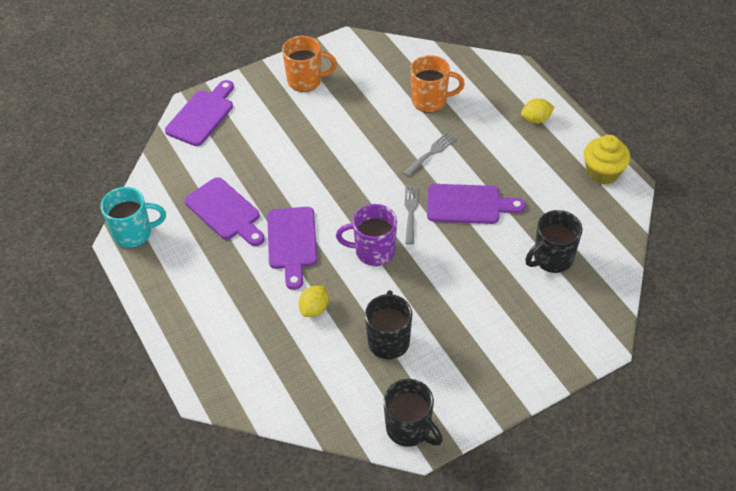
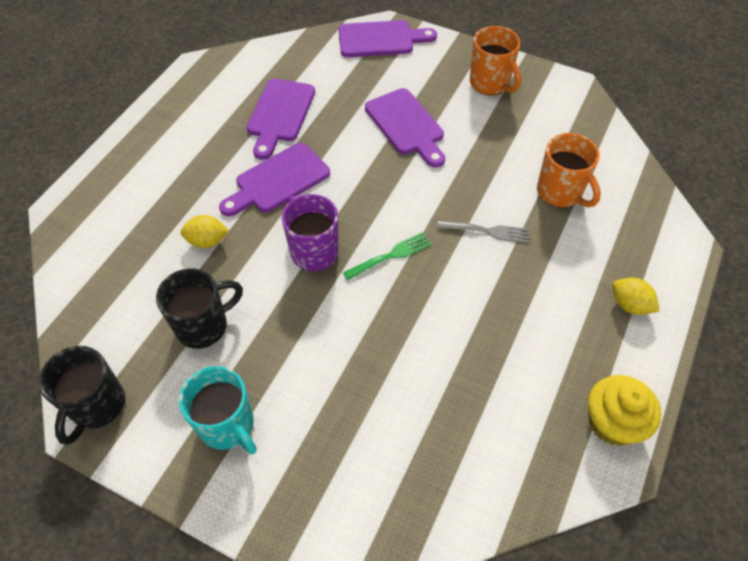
camera: 55 degrees right, 5 degrees up
(134, 233) = (211, 70): turquoise mug -> turquoise mug (228, 425)
(411, 212) = (390, 256): grey fork -> green fork
(468, 204) = (442, 303): purple cutting board -> purple cutting board (406, 125)
(552, 259) = (427, 432): black mug -> none

